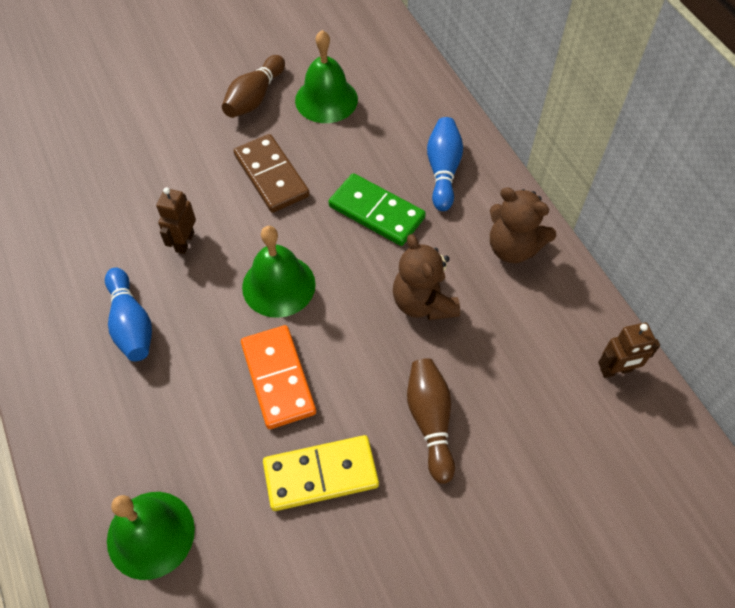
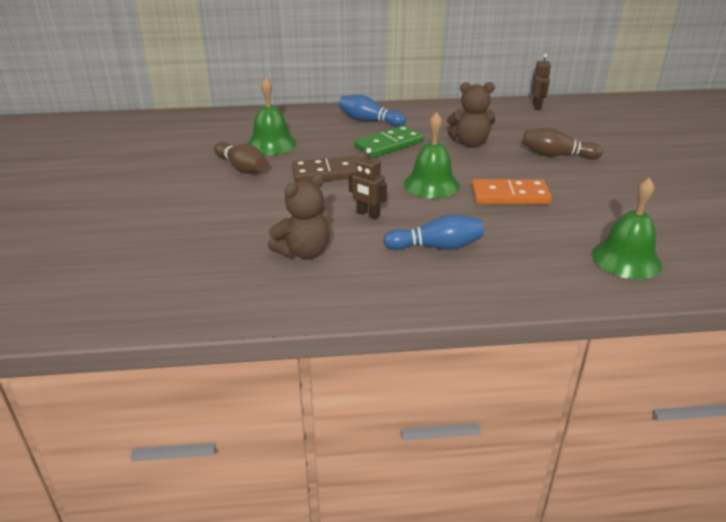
camera: 70 degrees left, 25 degrees down
(320, 474) = (587, 192): yellow domino -> none
(513, 248) = (442, 114): brown teddy bear -> brown teddy bear (303, 252)

